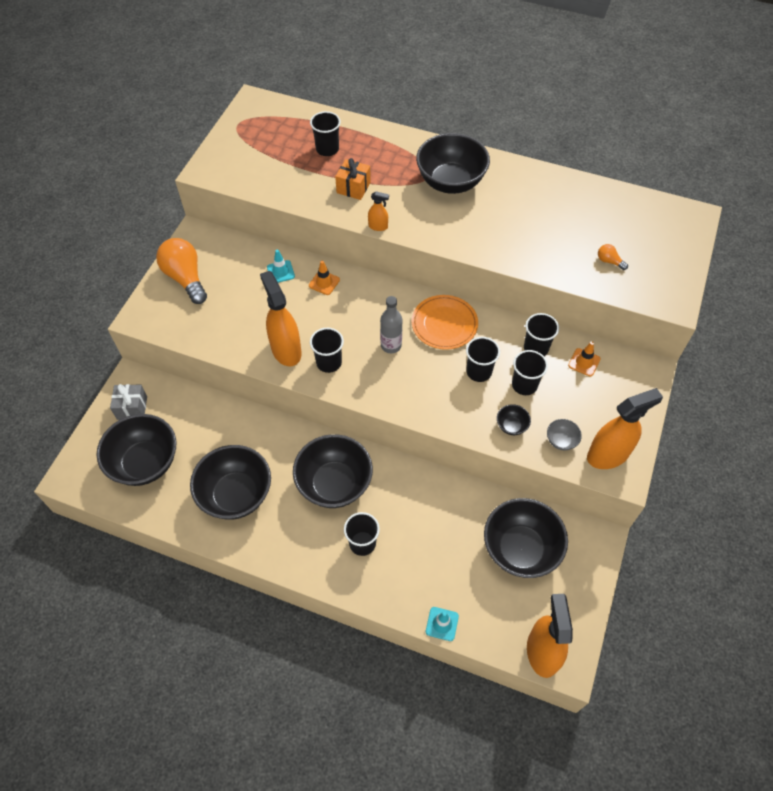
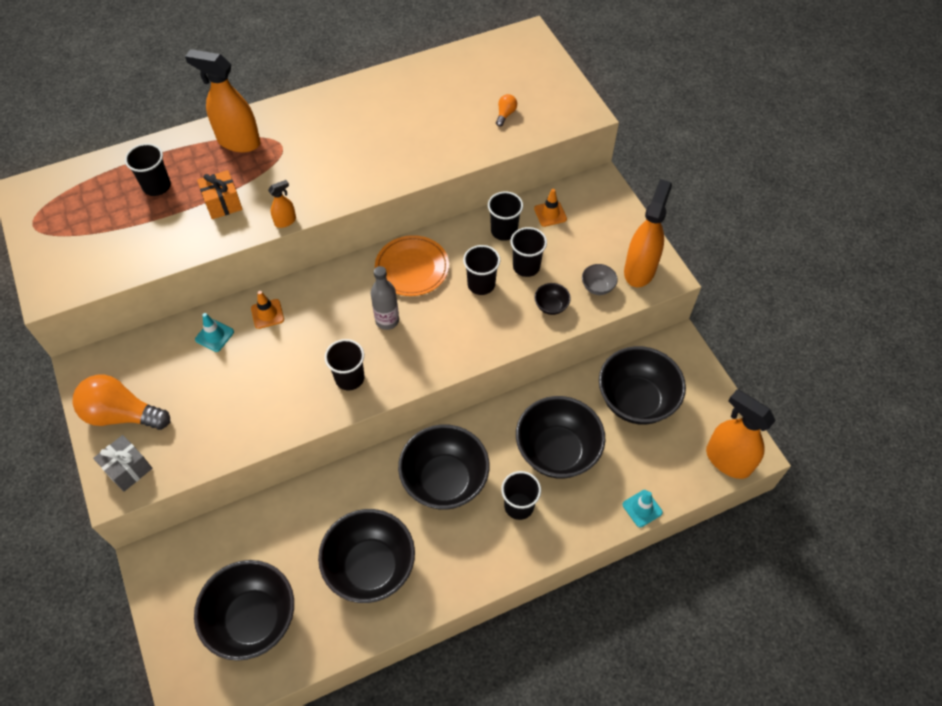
camera: 45 degrees left, 0 degrees up
(132, 408) = (181, 584): grey gift -> grey gift (128, 469)
(286, 350) = (298, 399): orange spray bottle -> orange spray bottle (238, 141)
(450, 182) = (307, 138): black bowl -> black bowl (557, 451)
(609, 261) = (505, 114): orange light bulb -> orange light bulb turned 120 degrees clockwise

